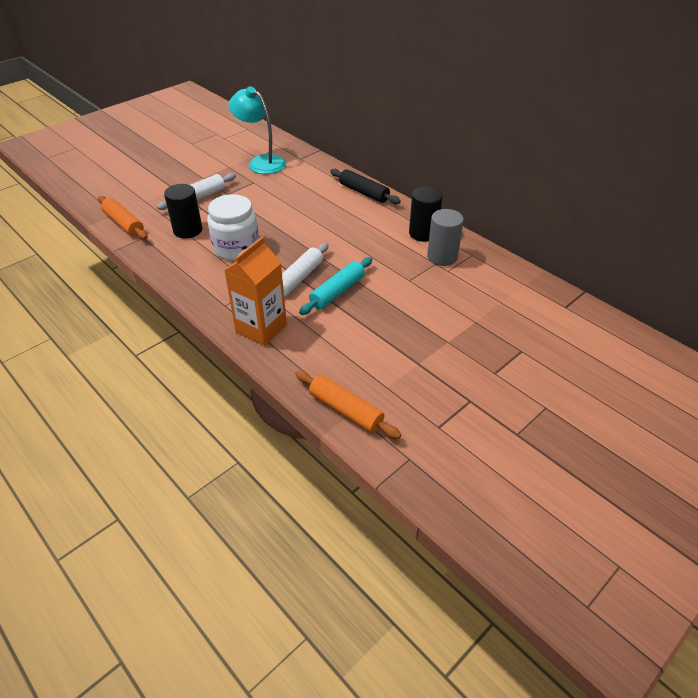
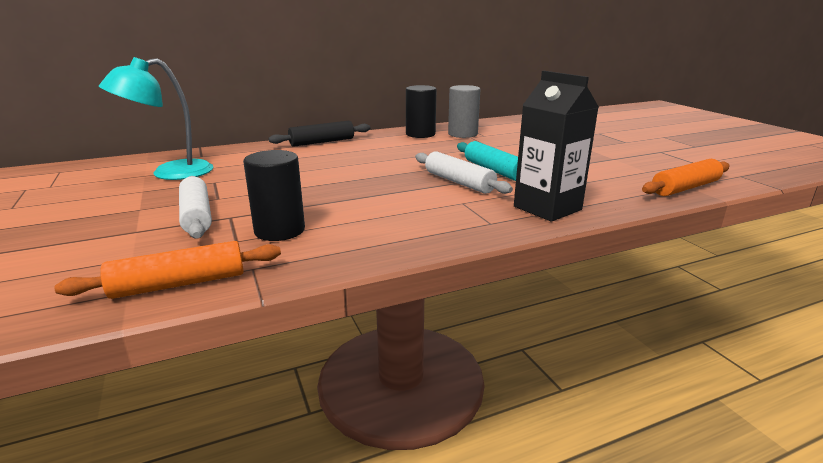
camera: 70 degrees left, 20 degrees down
(236, 248) = (364, 205): white jar -> none
(261, 328) = (547, 208): orange carton -> black carton

